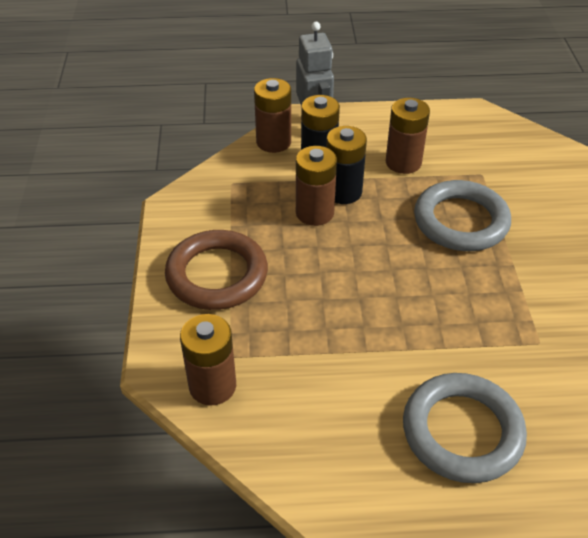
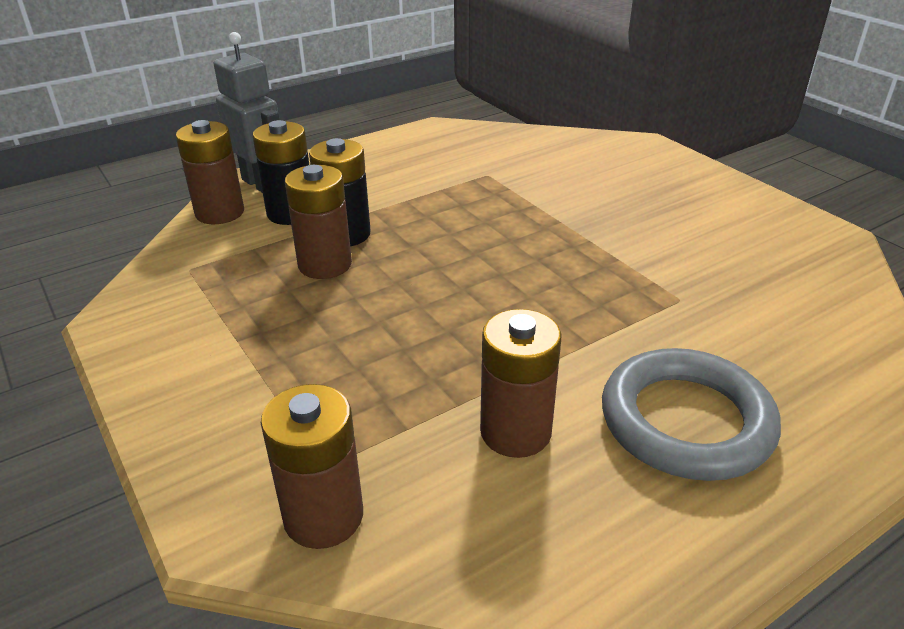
camera: 30 degrees left, 10 degrees down
(217, 275) = (236, 375): brown ring -> none
(403, 162) = (394, 188): brown battery -> brown battery (515, 432)
(461, 221) = (501, 220): grey ring -> none

